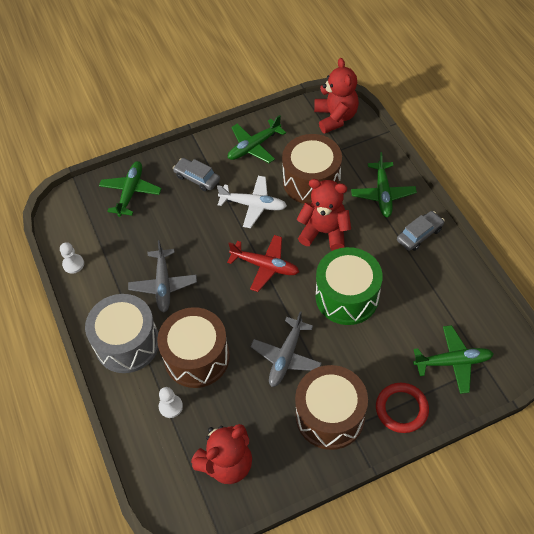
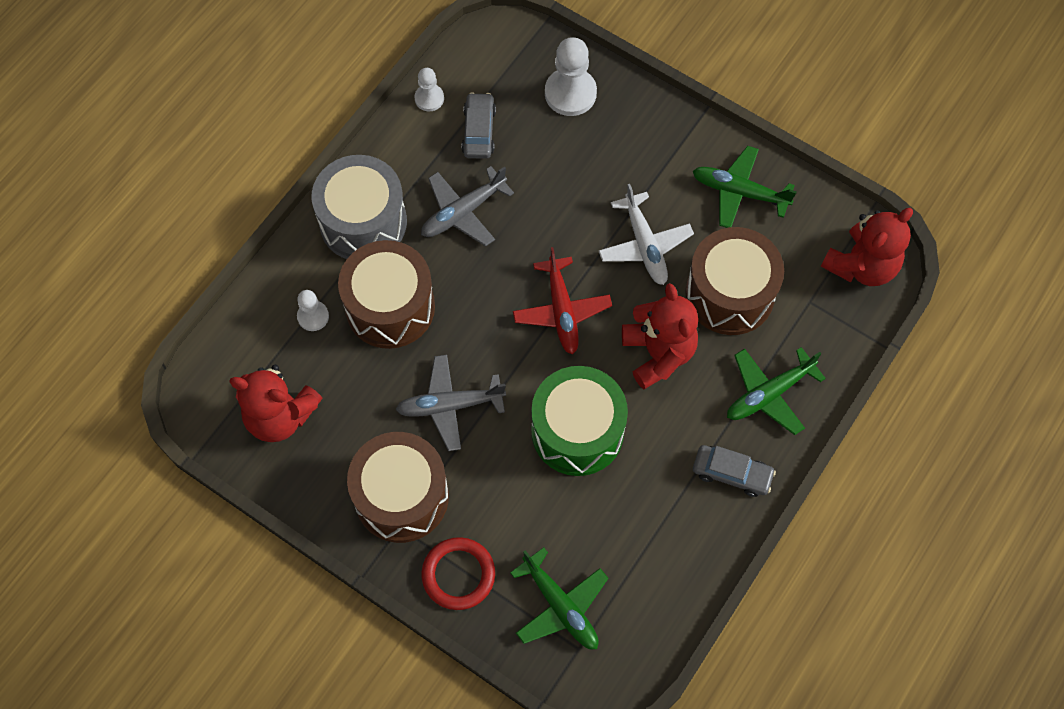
camera: 55 degrees right, 10 degrees up
(131, 192) = (570, 93): green plane -> white pawn
(197, 178) = (642, 155): grey car -> grey car (479, 131)

